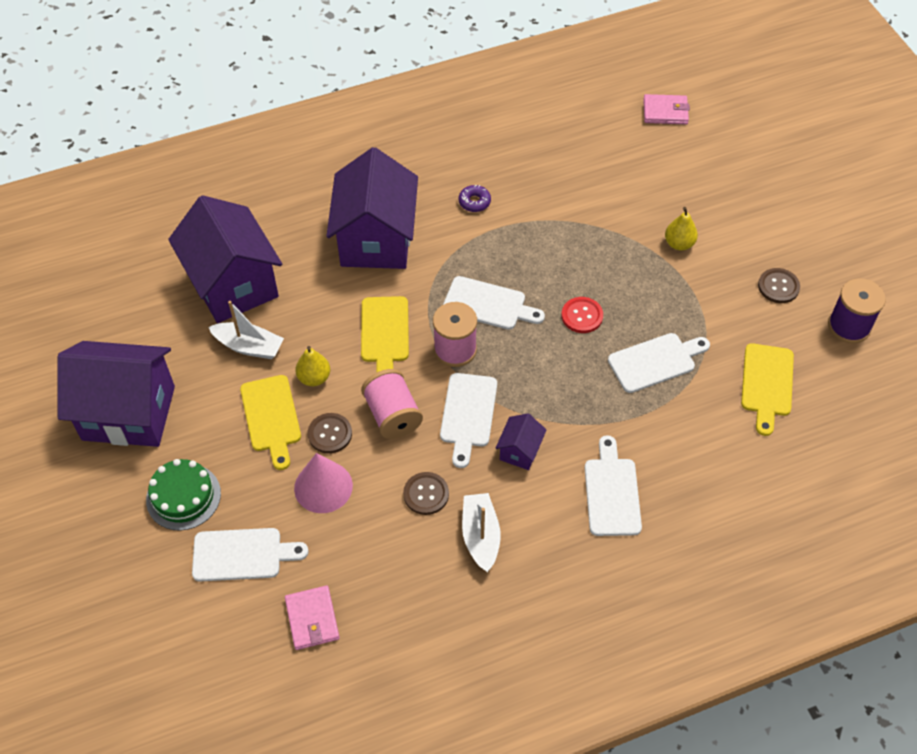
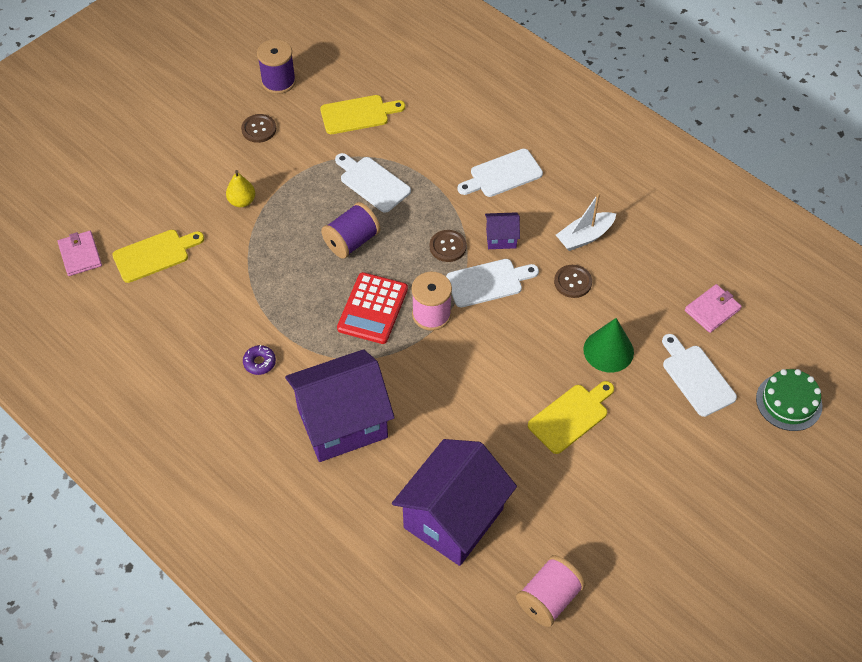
camera: 115 degrees left, 0 degrees up
(129, 413) = (632, 530): purple house -> none
(183, 496) = (678, 444): green cake -> green cake (789, 402)
(249, 346) = (512, 469): white boat -> none
(314, 378) = (515, 403): yellow pear -> none
(323, 487) = (608, 350): pink cone -> green cone
(330, 434) = (560, 367): brown button -> brown button (448, 247)
(385, 333) = (442, 371): yellow cutting board -> yellow cutting board (154, 255)
(393, 415) = (518, 331): pink spool -> pink spool (549, 598)
(488, 304) = (372, 309): white cutting board -> red calculator
(582, 316) = (351, 241): red button -> purple spool

